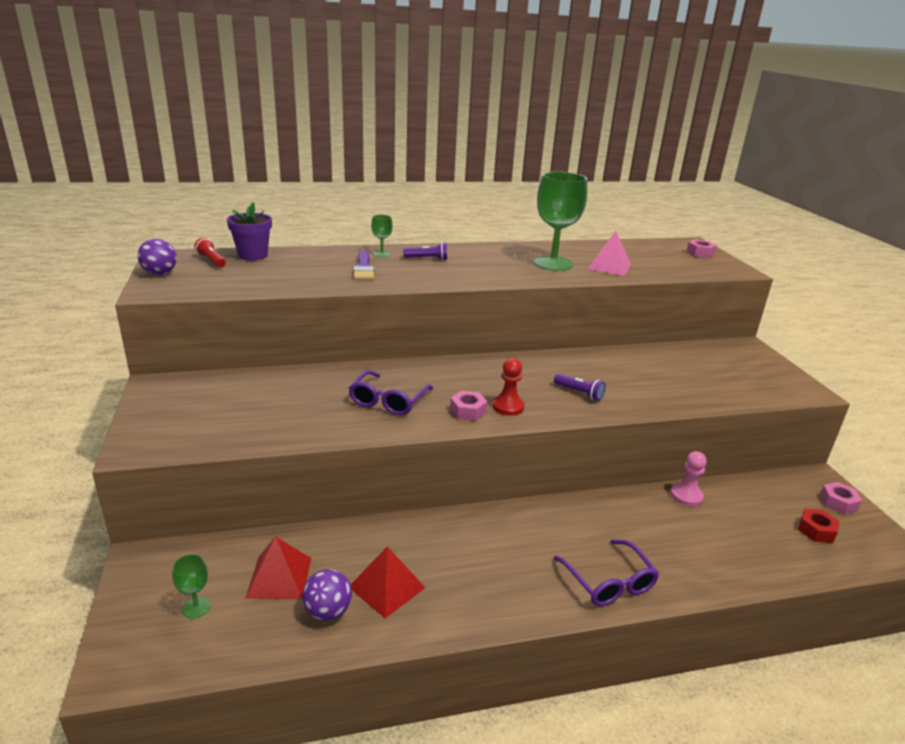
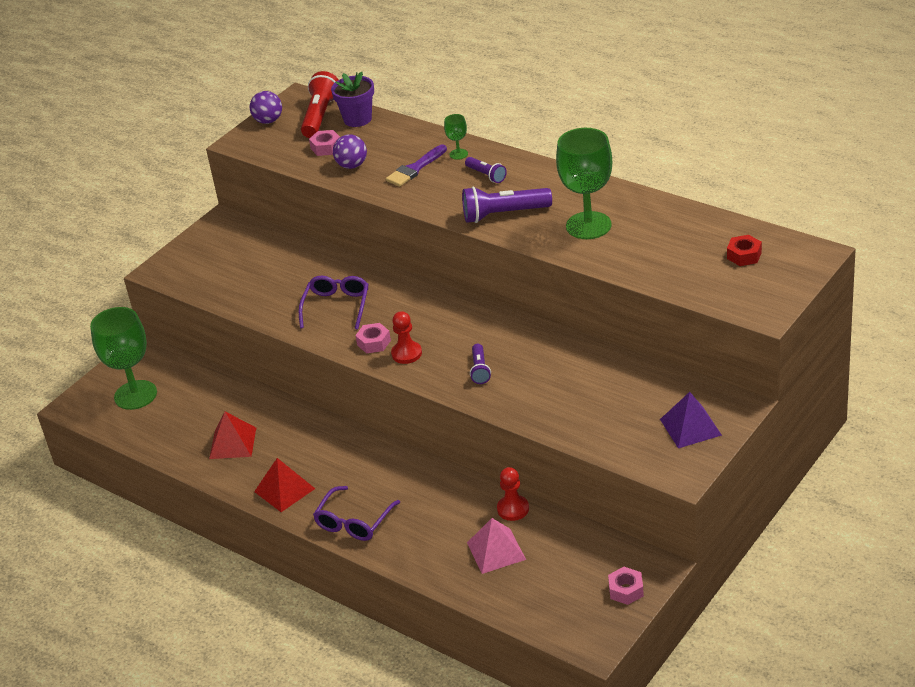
camera: 55 degrees right, 10 degrees up
(196, 607) = (135, 395): green goblet -> green goblet, size x2.27
(211, 261) = (320, 116): red flashlight -> red flashlight, size x1.78
(279, 577) = (190, 402): red pyramid -> red pyramid (284, 490)
(328, 611) = (188, 437): purple ball -> purple ball (352, 165)
(388, 401) = (336, 306): purple glasses -> purple glasses turned 120 degrees clockwise
(486, 273) = (504, 214): none -> purple flashlight
(609, 266) = (636, 251): pink pyramid -> pink pyramid (496, 551)
(686, 496) = (513, 509): pink pawn -> red pawn
(700, 253) = (784, 272): pink nut -> pink nut (326, 147)
(754, 366) = (690, 427): none -> purple pyramid
(816, 530) = (560, 591): red nut -> red nut (744, 255)

